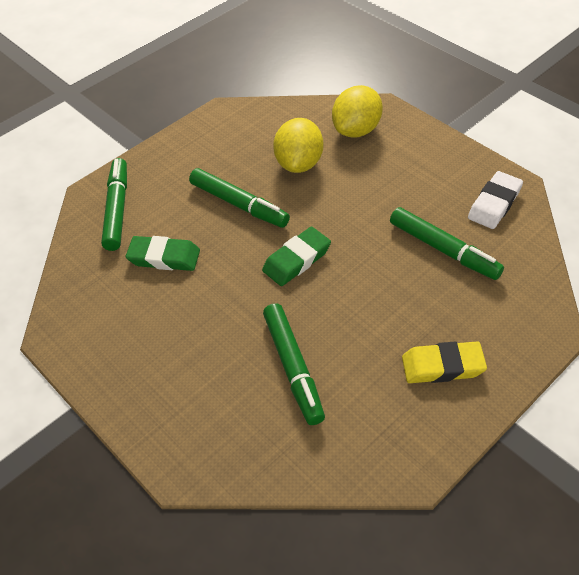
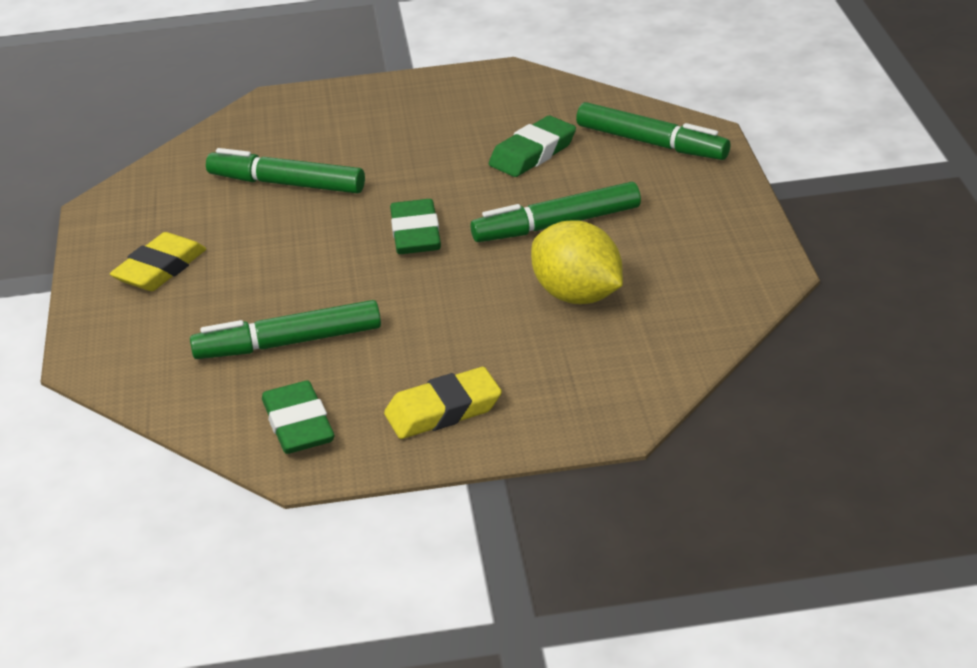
camera: 125 degrees right, 15 degrees down
(356, 130) = (590, 374): yellow lemon -> none
(430, 161) = (443, 410): none -> yellow eraser
(494, 204) = (298, 425): white eraser -> green eraser

